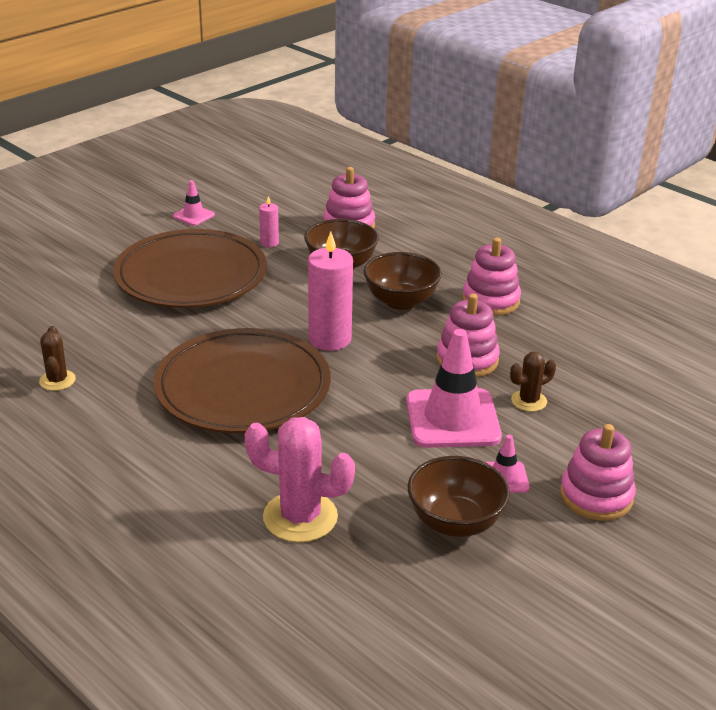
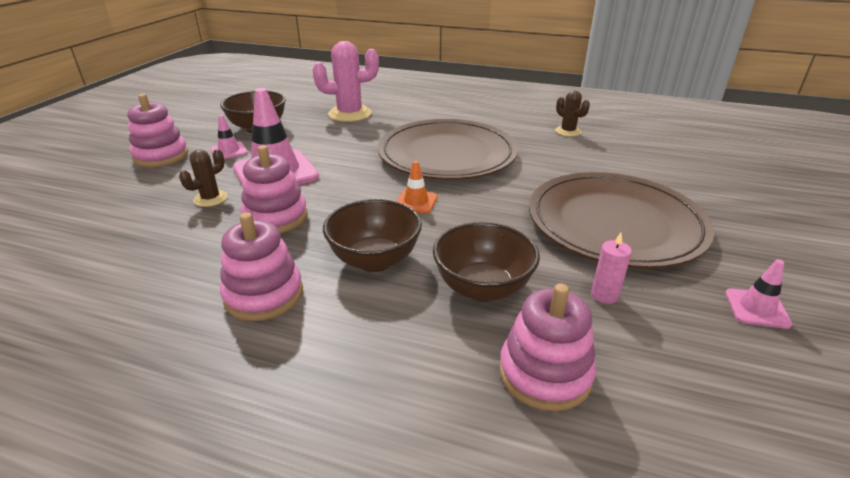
camera: 155 degrees right, 0 degrees up
(330, 339) = (416, 202): pink candle -> orange traffic cone

